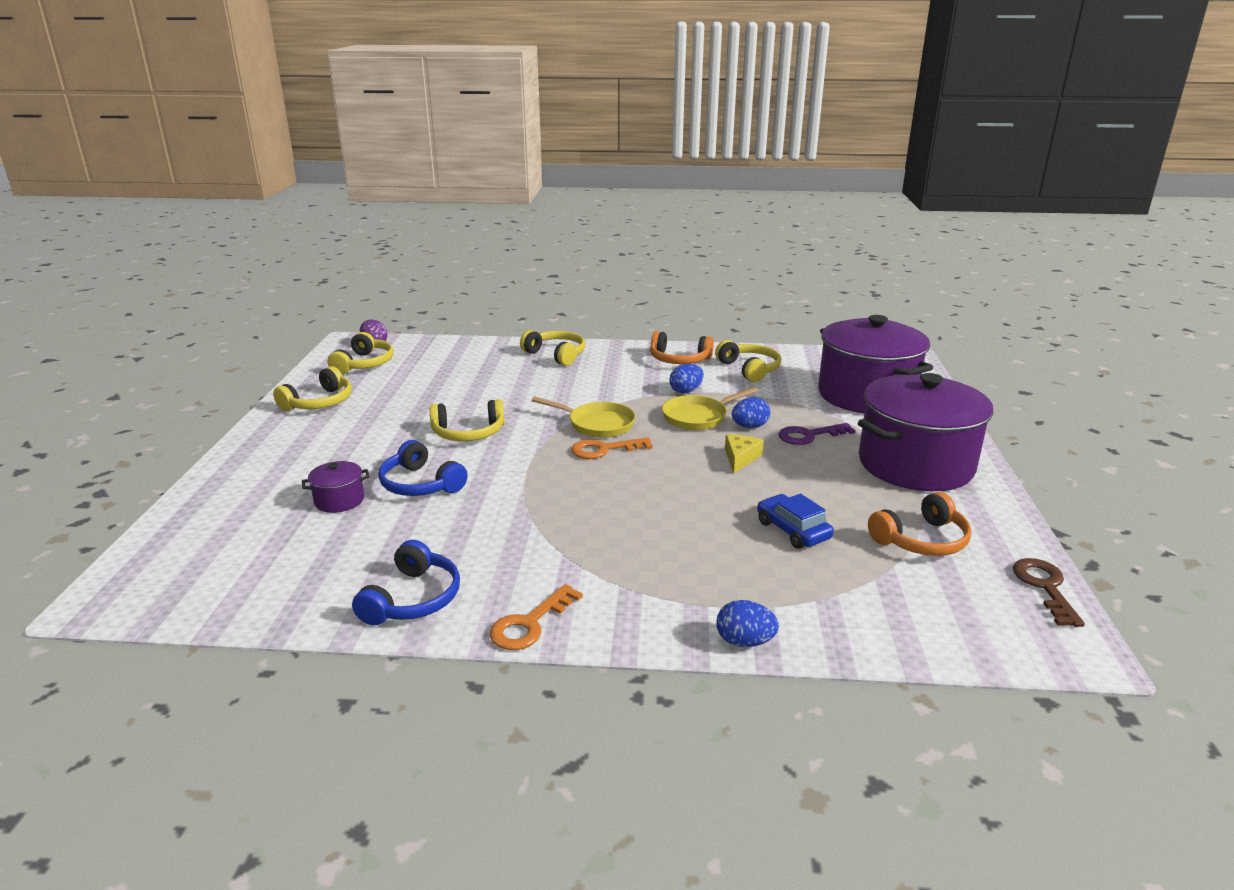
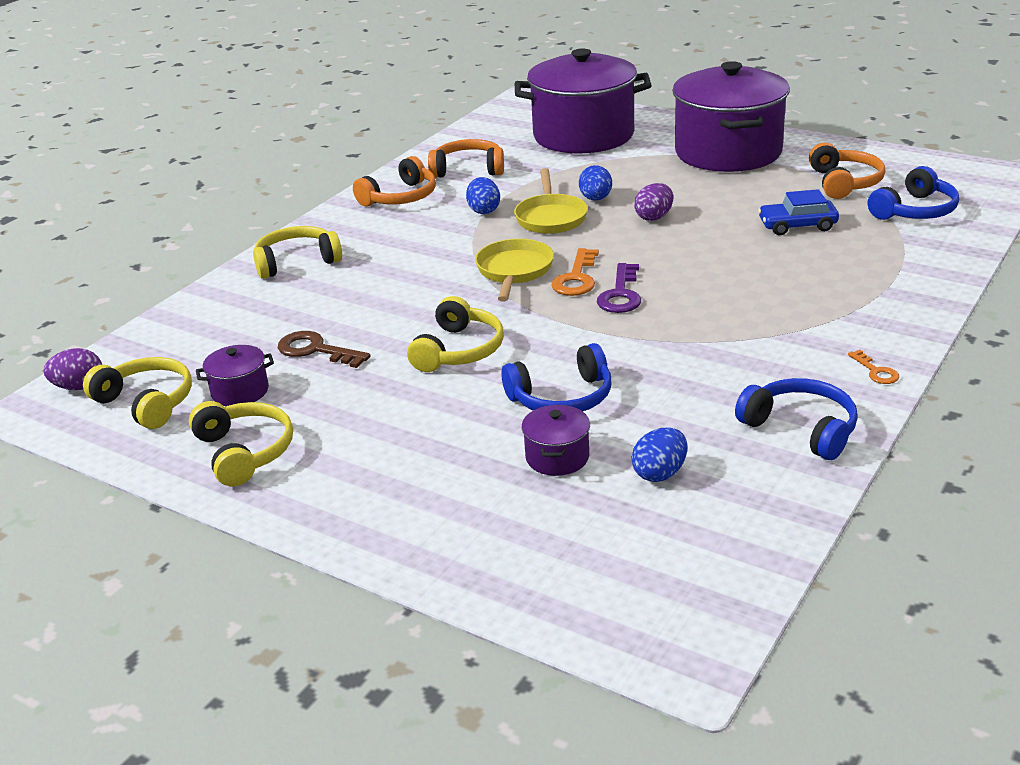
camera: 60 degrees left, 5 degrees up
(386, 383) = (240, 392): none -> purple pot
(530, 624) = (876, 371): orange key -> orange key, size x0.58
(597, 424) = (514, 271): yellow pan -> yellow pan turned 45 degrees counterclockwise
(740, 458) = (654, 217): yellow cheese -> purple egg
(744, 642) = (945, 282): blue egg -> blue egg (660, 473)
(749, 369) = (468, 169): yellow headphones -> orange headphones
(809, 435) = (638, 178): purple key -> purple key (620, 294)
(901, 596) = (915, 211): none -> blue headphones
(1045, 587) = (930, 162): brown key -> brown key (316, 350)

